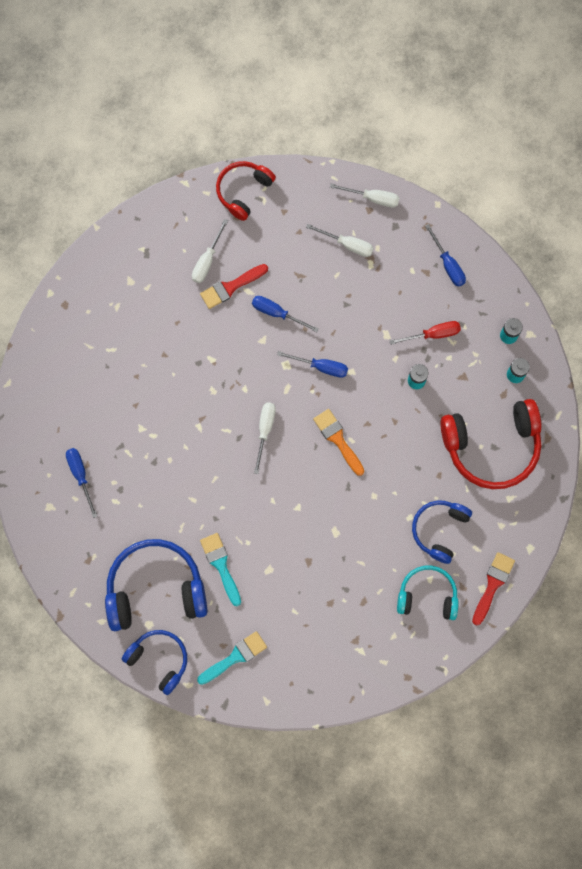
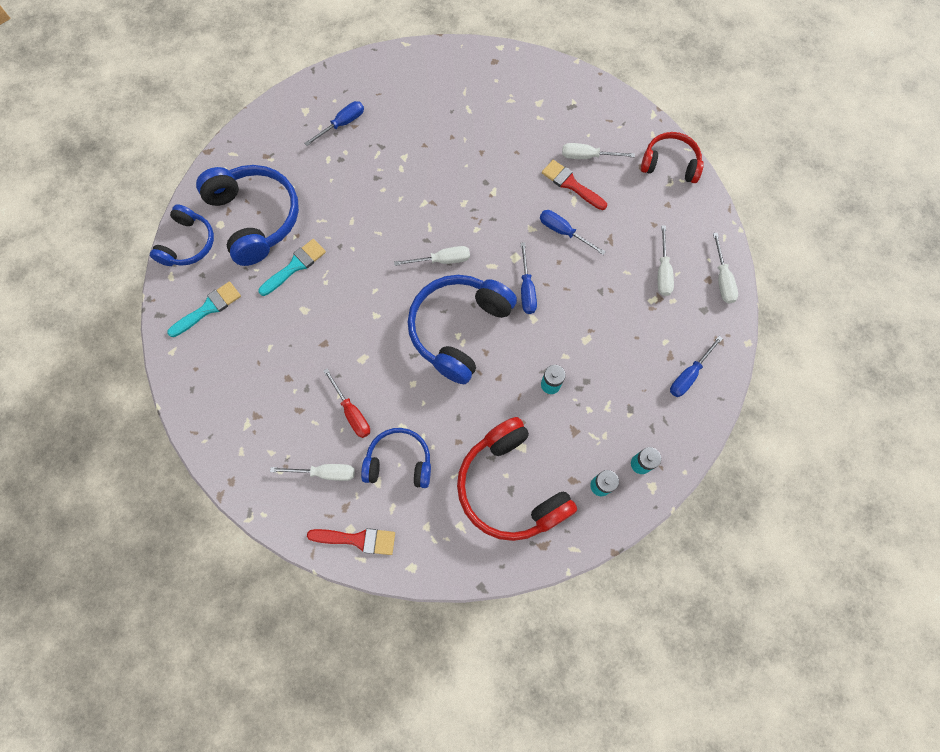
camera: 70 degrees right, 5 degrees down
(235, 657) = (208, 308): turquoise brush -> turquoise brush turned 75 degrees counterclockwise
(277, 313) = (563, 232): blue screwdriver -> blue screwdriver turned 60 degrees counterclockwise
(338, 439) = (458, 329): orange brush -> blue headphones
(427, 595) = (325, 473): turquoise headphones -> white screwdriver
(433, 334) = (607, 385): red screwdriver -> red screwdriver (352, 412)

